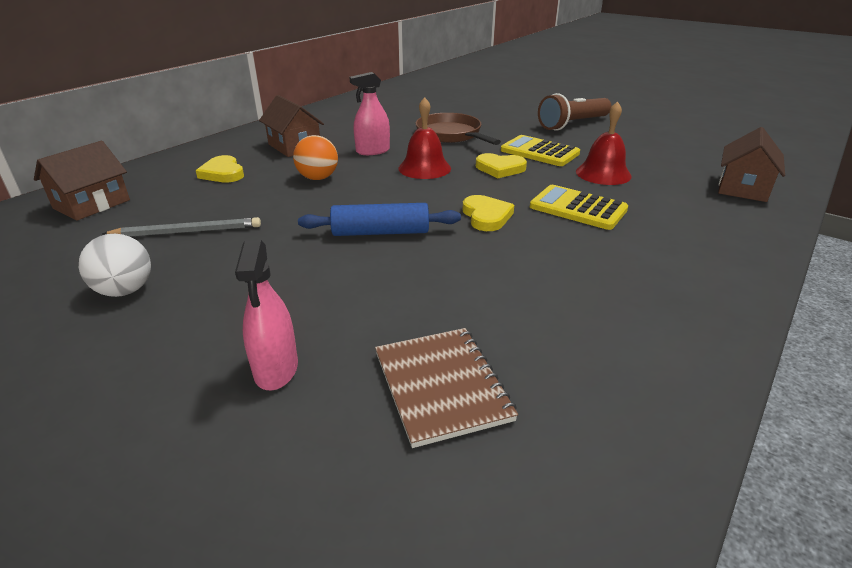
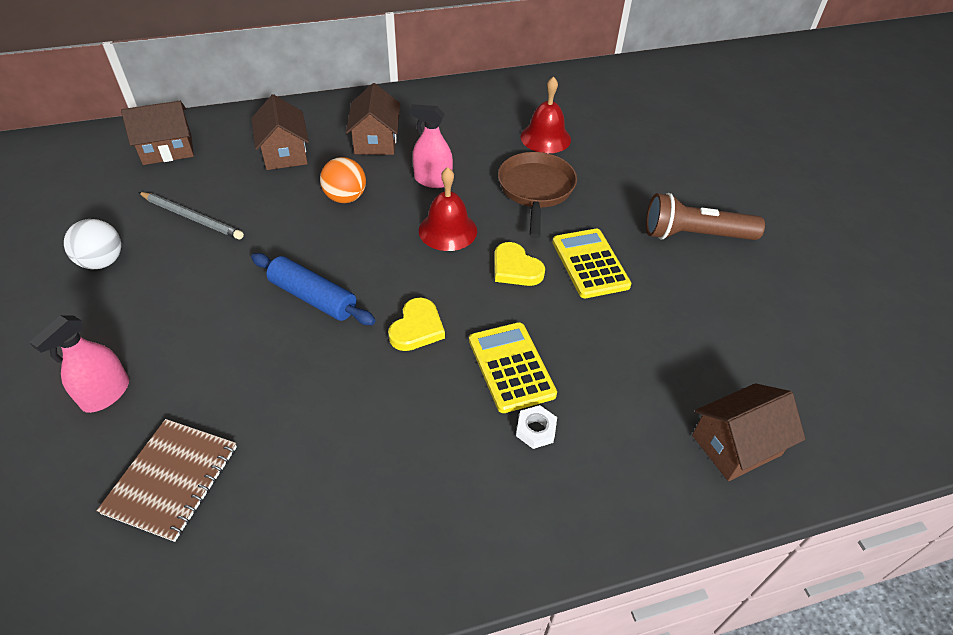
camera: 35 degrees right, 15 degrees up
(223, 173) = (284, 153): yellow heart -> brown house
(603, 173) = (609, 333): red bell -> red bell (545, 138)
(643, 227) = (536, 430): none -> white nut

